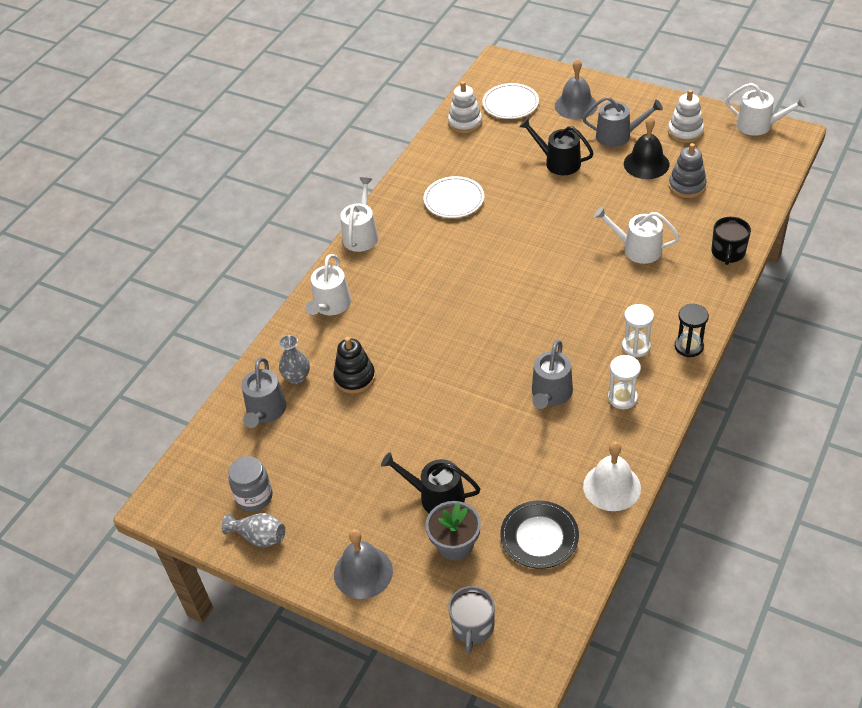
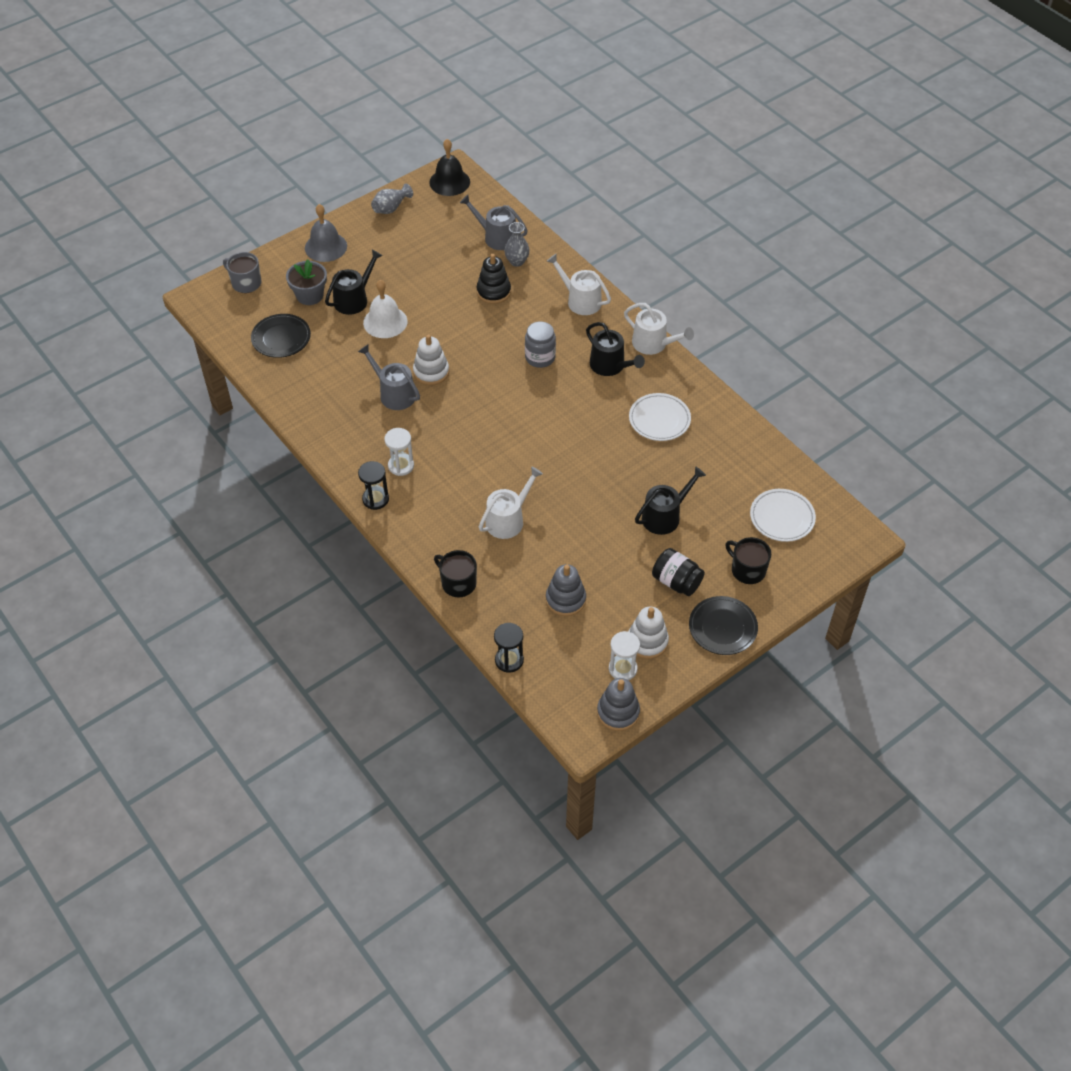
camera: 110 degrees right, 5 degrees up
(254, 497) = (425, 213): grey jar -> grey jar (540, 357)
(408, 253) = (610, 366): none -> black watering can
(465, 123) = (771, 470): white stacking toy -> white stacking toy (431, 372)
(576, 105) = (747, 570): grey bell -> black mug
(612, 487) = (288, 392): white bell -> white bell (385, 322)
(618, 135) = (676, 582): grey watering can -> black jar
(622, 398) = (358, 434): white hourglass -> white hourglass (622, 669)
(639, 101) = (722, 627): none -> black plate
(646, 164) = (618, 583): black bell -> black bell (449, 182)
(758, 125) = (618, 712): white watering can -> grey stacking toy
(770, 194) = (509, 660): none -> black hourglass

